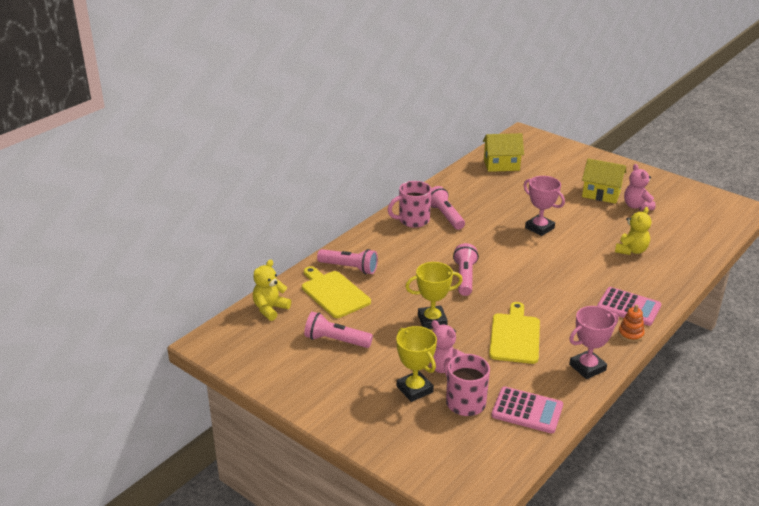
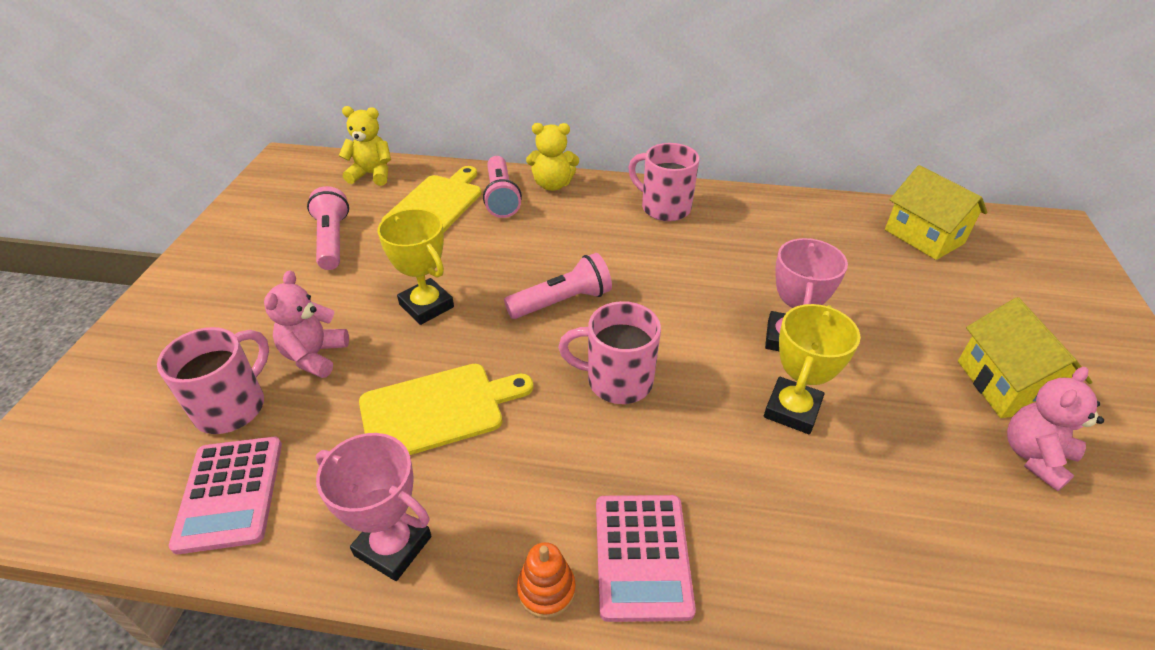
camera: 60 degrees right, 10 degrees up
(414, 389) = (249, 344): yellow trophy -> yellow trophy (792, 410)
(445, 216) = (708, 231): pink flashlight -> none
(532, 281) = (617, 381): none -> pink mug
(631, 250) = (855, 497): yellow teddy bear -> yellow teddy bear (552, 185)

